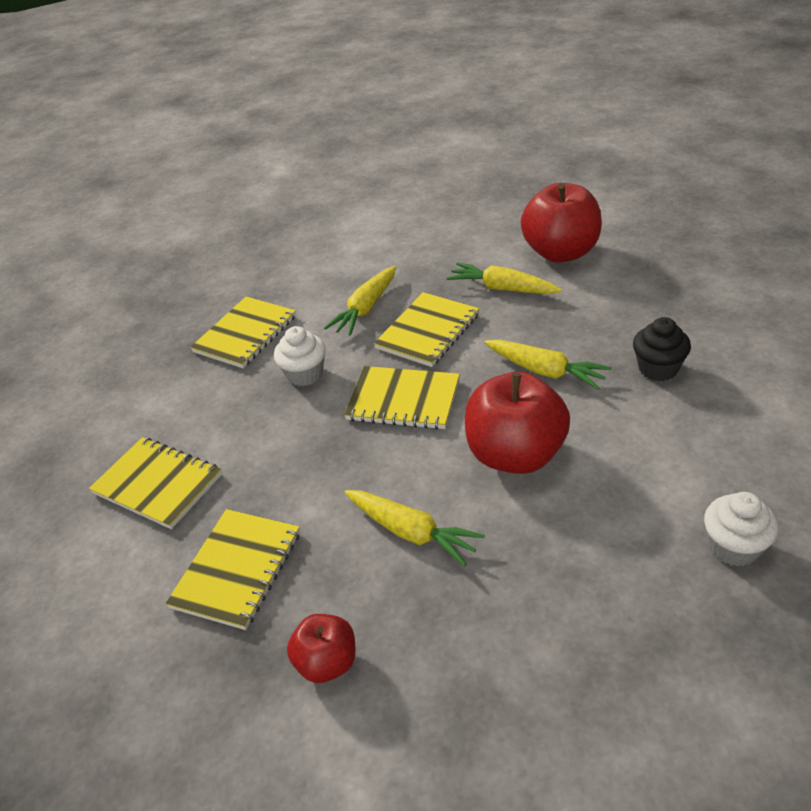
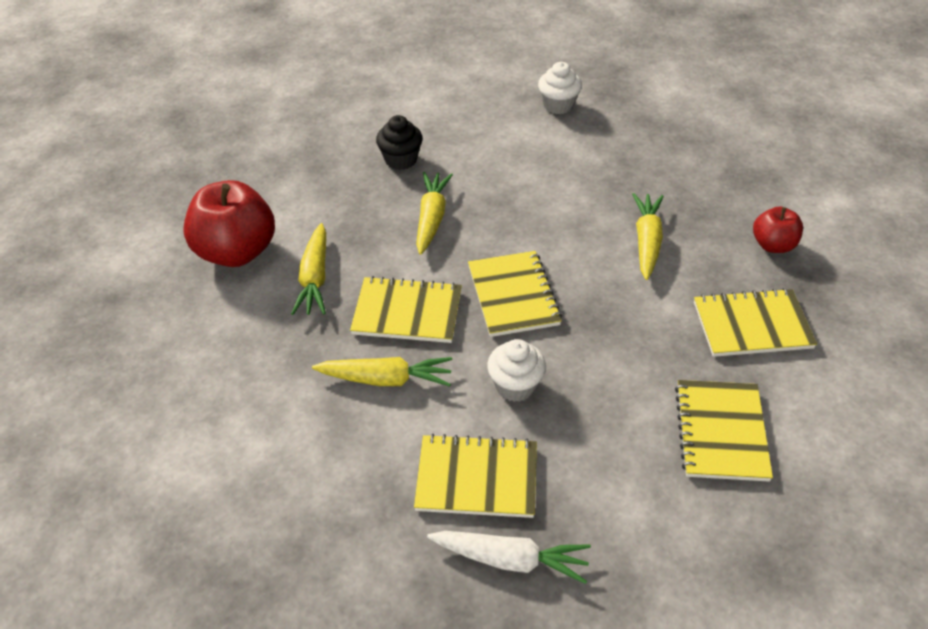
camera: 120 degrees left, 5 degrees up
(177, 335) = (510, 560): none -> white carrot
(515, 454) = (538, 210): red apple -> none

